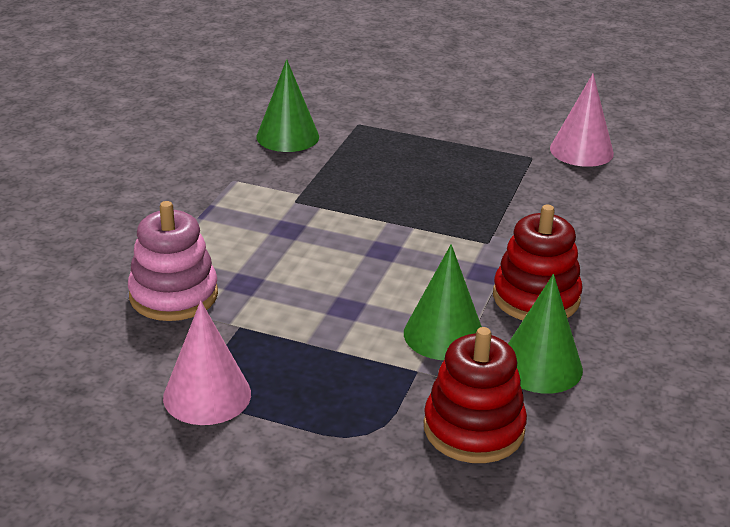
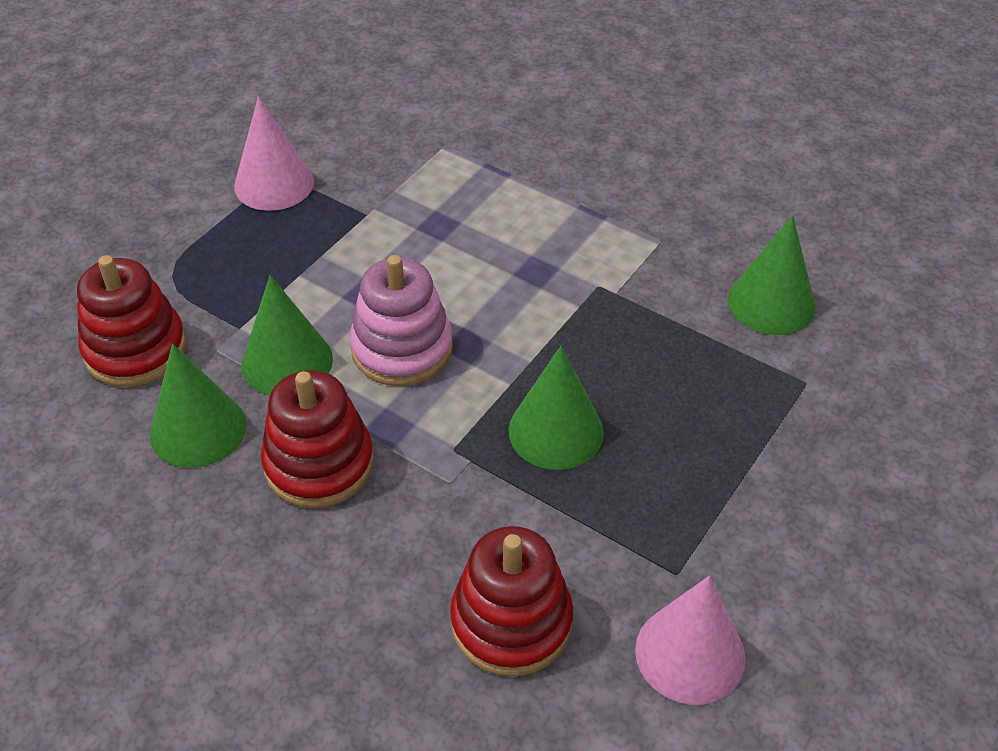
camera: 105 degrees right, 15 degrees up
(173, 295) = (435, 176): pink stacking toy -> pink stacking toy (402, 349)
(447, 205) = (556, 431): none -> green cone
(605, 205) = (511, 622): none -> red stacking toy

